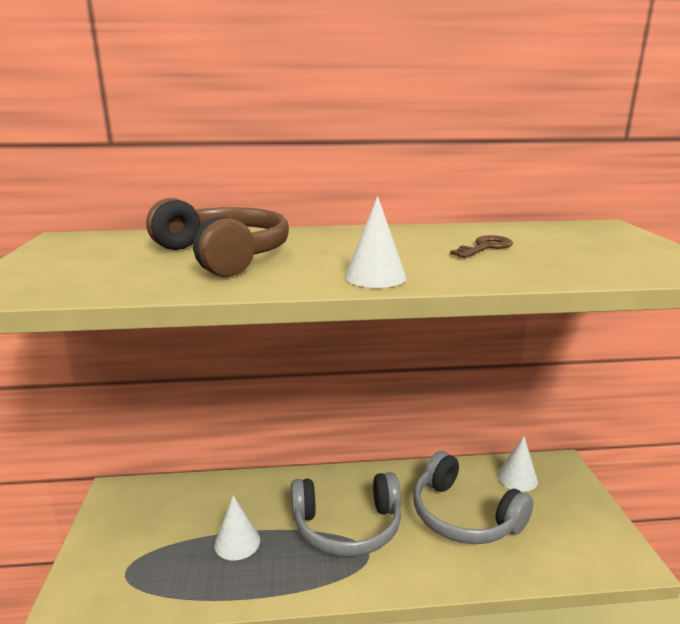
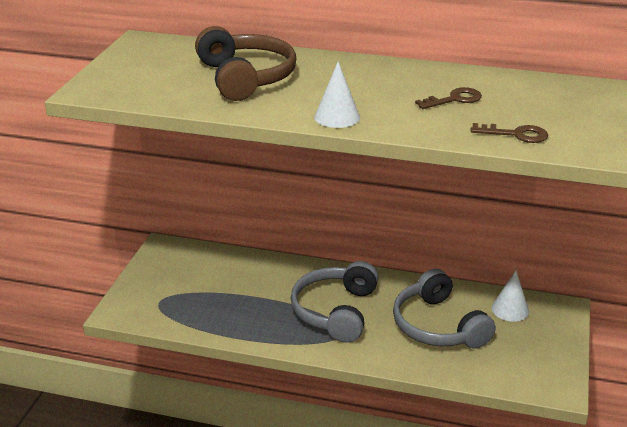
camera: 20 degrees right, 10 degrees up
(237, 542) = (244, 302): white cone -> none
(347, 527) = (335, 311): grey headphones -> grey headphones turned 90 degrees clockwise
(596, 267) = (516, 134): none -> brown key

